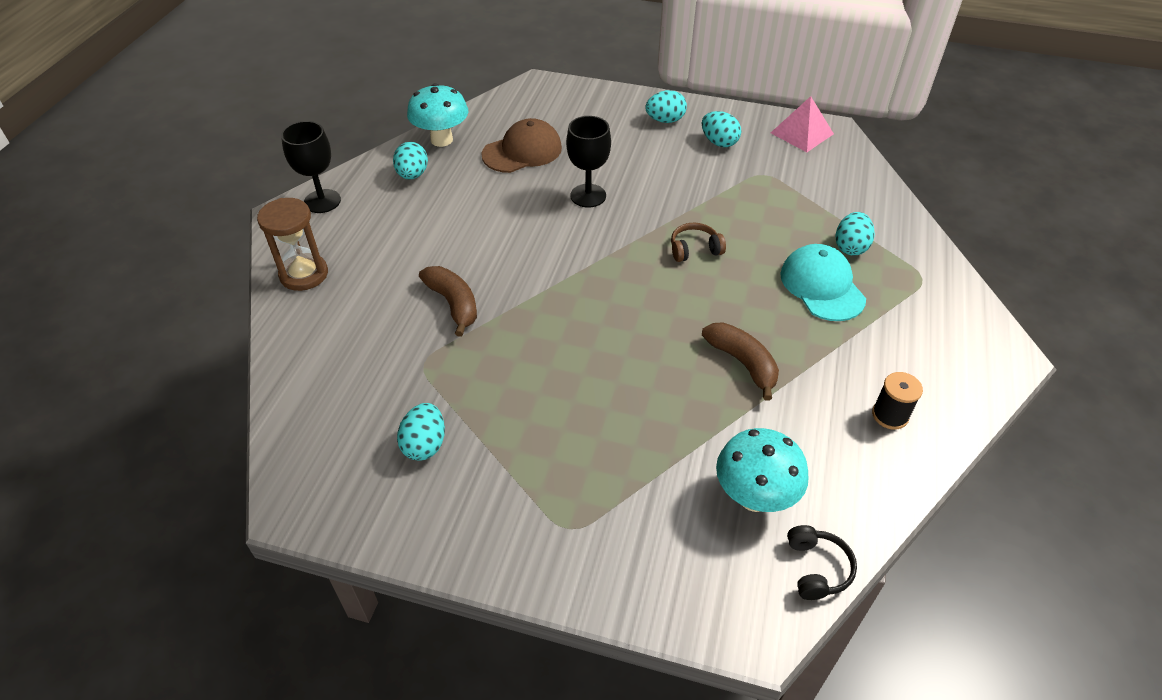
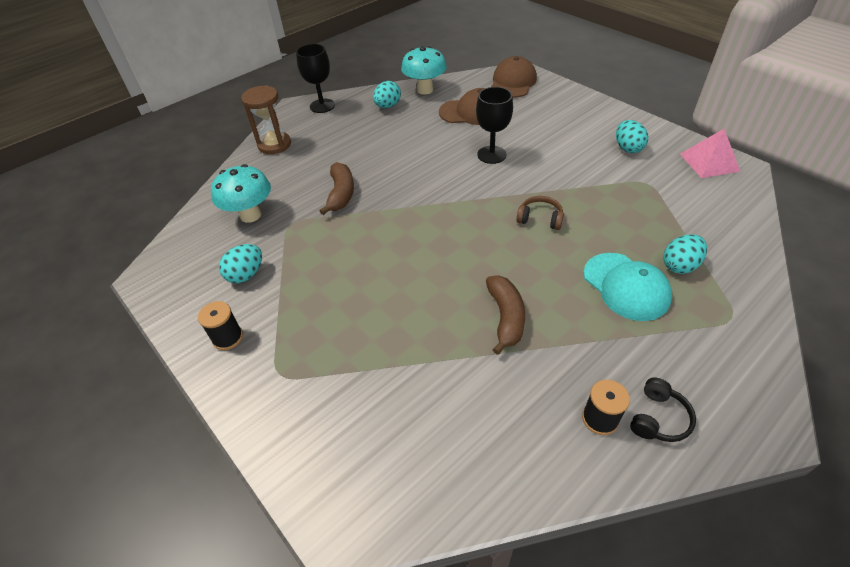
camera: 35 degrees right, 0 degrees up
(472, 522) = (227, 338): none -> black spool
(540, 100) = (513, 82): none -> brown cap
(665, 120) = (596, 120): turquoise egg -> none
(754, 497) = (426, 424): turquoise mushroom -> turquoise mushroom (250, 215)
(817, 568) = (426, 509): black headphones -> black headphones (658, 418)
(822, 286) = (626, 286): turquoise cap -> turquoise cap turned 135 degrees clockwise

